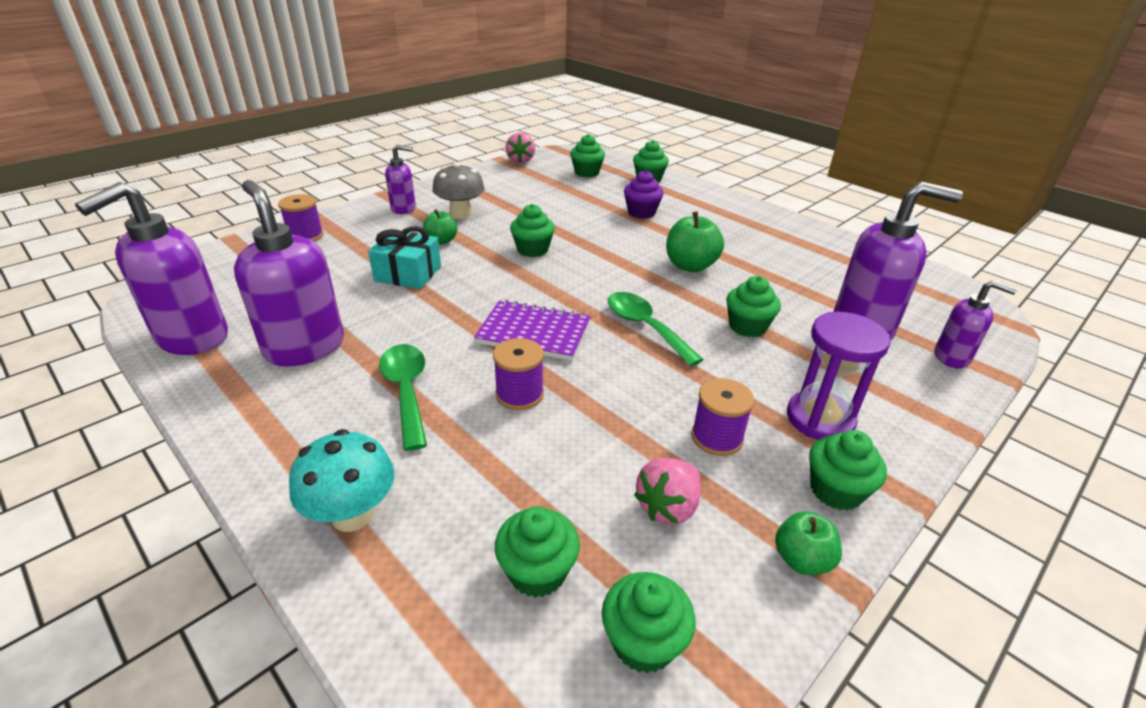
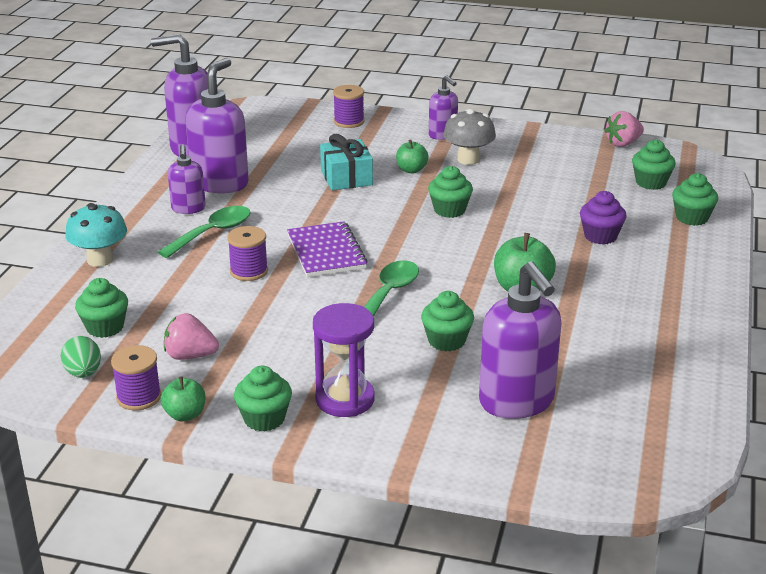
camera: 60 degrees right, 5 degrees down
(643, 642) = (83, 373): green cupcake -> green egg
(717, 437) = (277, 358): purple spool -> purple spool (139, 397)
(952, 357) = (522, 460): purple soap dispenser -> purple soap dispenser (188, 209)

